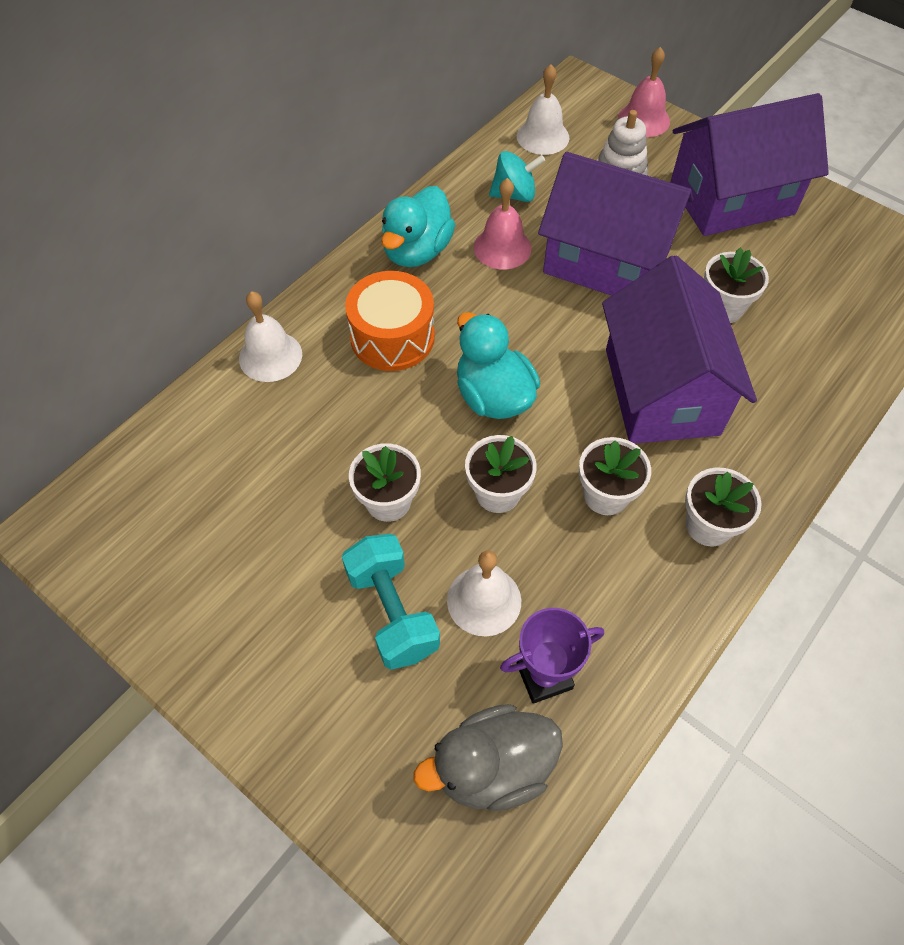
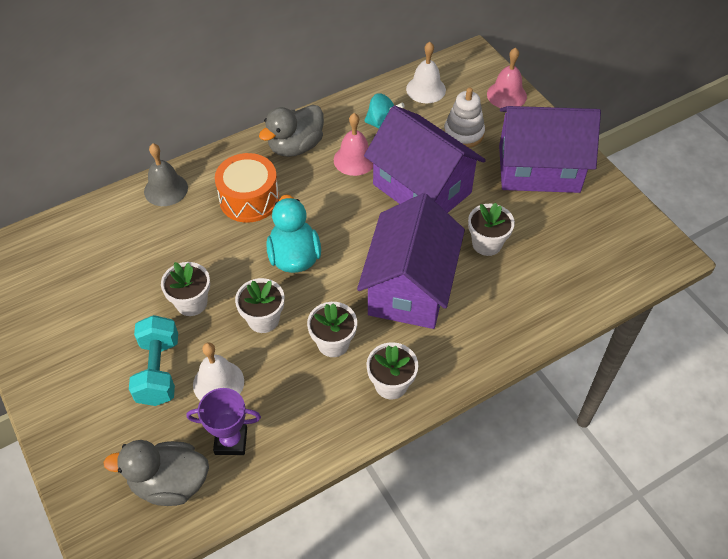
camera: 20 degrees right, 5 degrees down
(270, 356) = (166, 189): white bell -> grey bell
(417, 251) = (295, 146): turquoise duck -> grey duck

